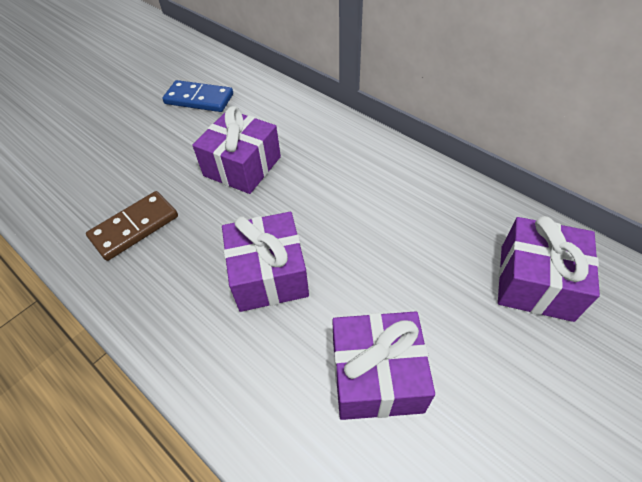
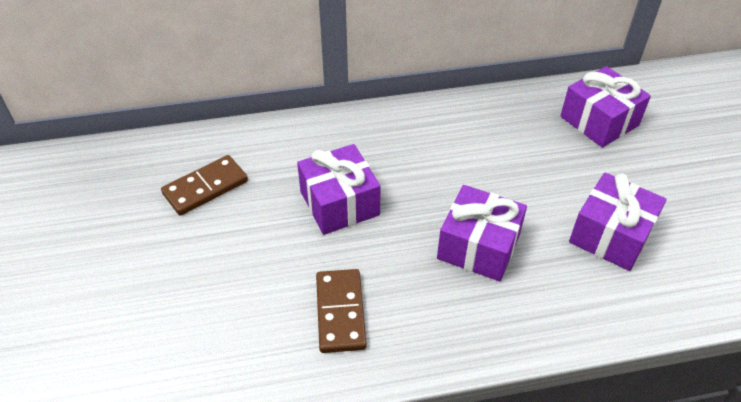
camera: 55 degrees left, 5 degrees down
(199, 99) = (205, 187): blue domino -> brown domino

